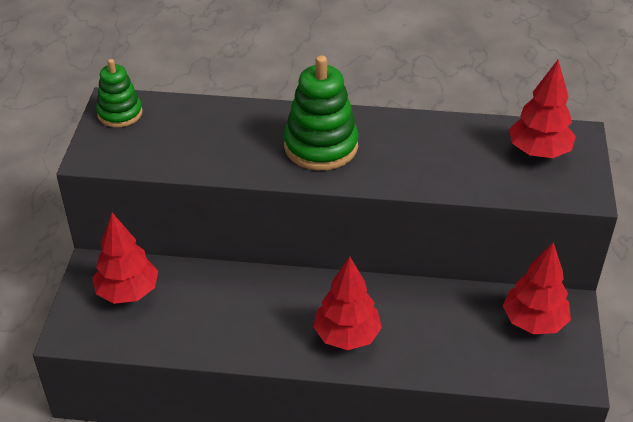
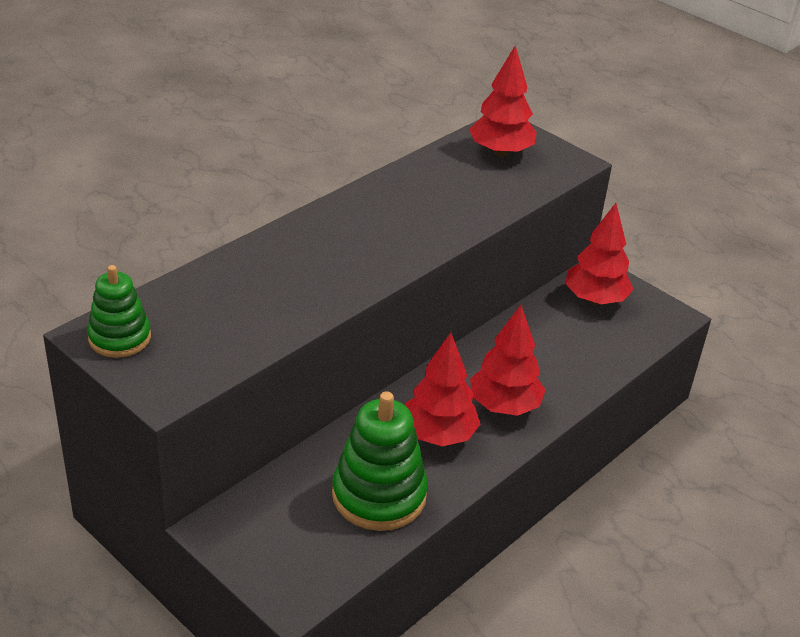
camera: 55 degrees left, 5 degrees down
(128, 292) = (284, 520): red tree -> red tree (438, 435)
(321, 146) = (349, 246): green stacking toy -> green stacking toy (379, 495)

